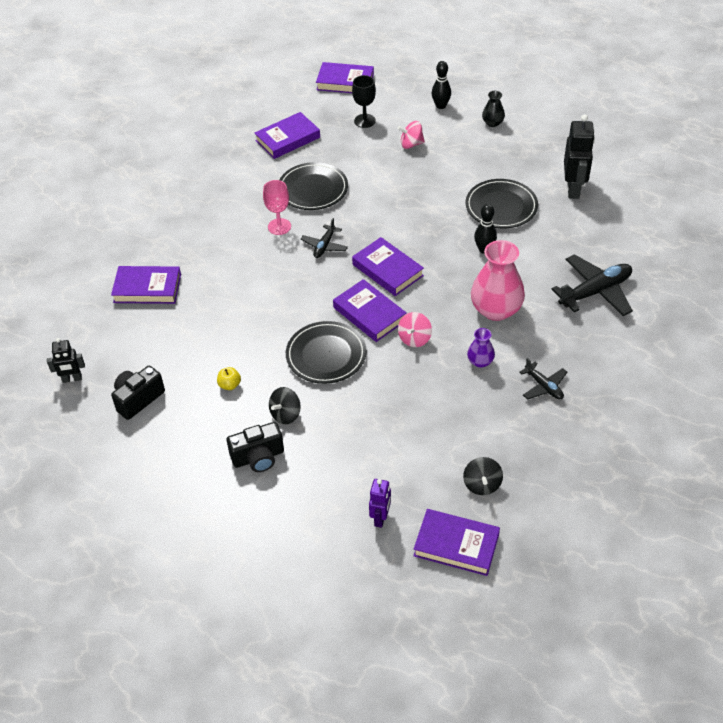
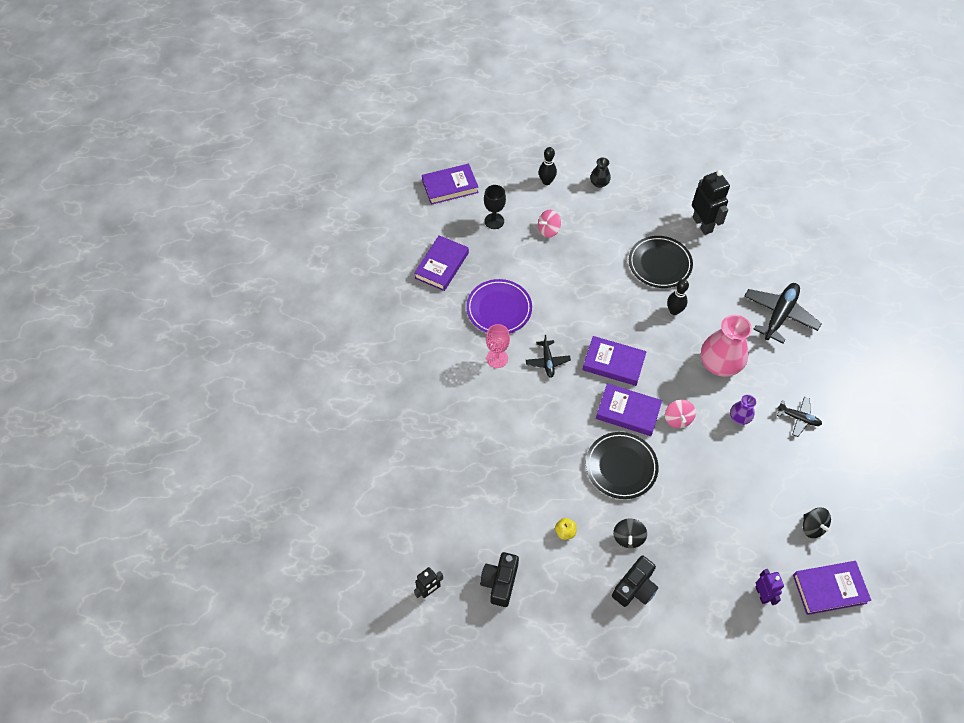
camera: 30 degrees left, 10 degrees up
(147, 288) = (428, 470): purple book -> none
(313, 189) = (499, 309): black plate -> purple plate

